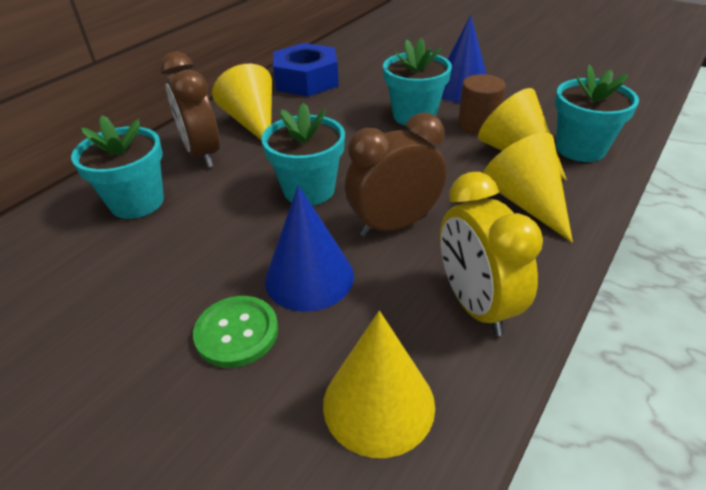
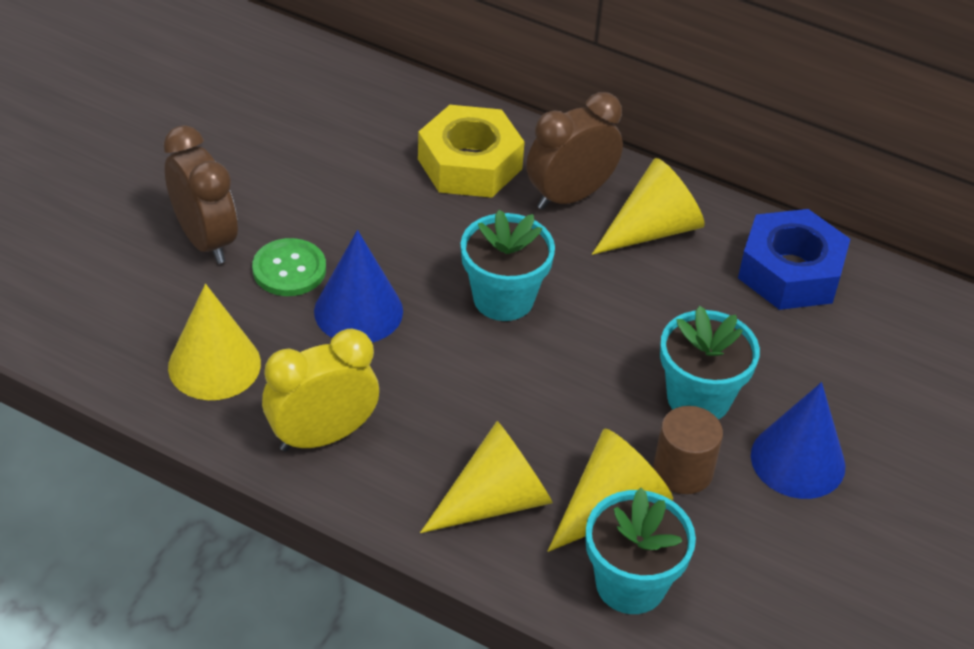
camera: 80 degrees right, 5 degrees up
(137, 202) = (469, 164): turquoise flower pot -> yellow nut
(394, 225) = (443, 375): brown clock -> brown clock (205, 240)

